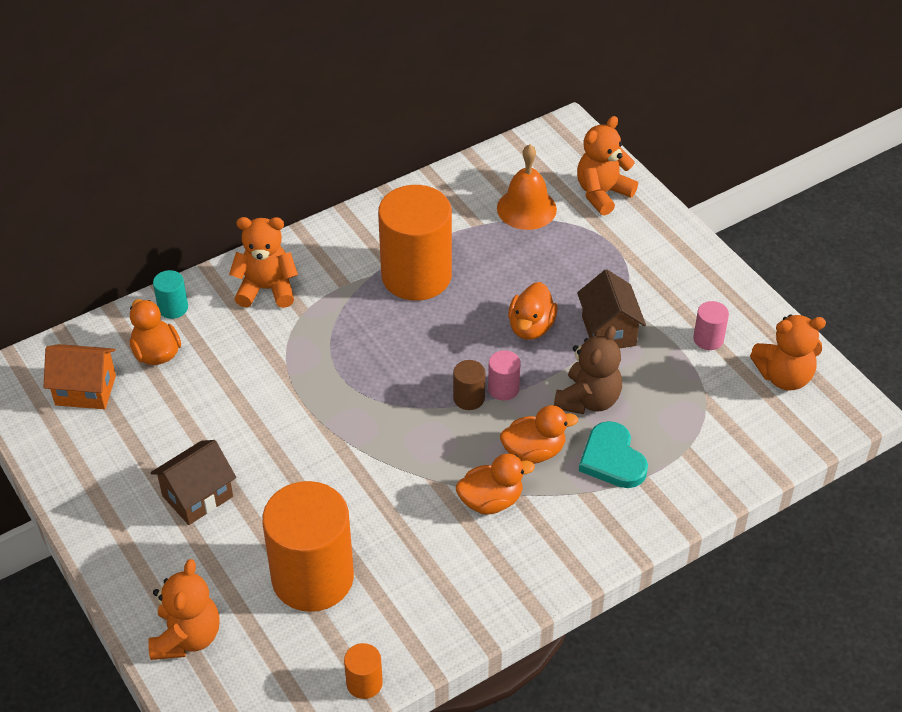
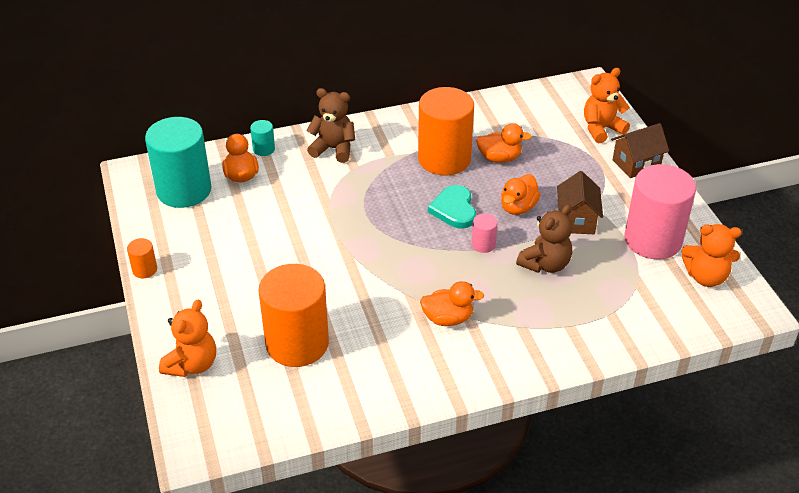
camera: 15 degrees right, 5 degrees down
(85, 390) = (184, 190): orange house -> turquoise cylinder
(197, 496) = (235, 273): brown house -> brown house (636, 164)
(266, 289) = (333, 149): orange teddy bear -> brown teddy bear
(364, 683) = (309, 424): orange cylinder -> orange cylinder (144, 270)
(469, 398) = (455, 246): brown cylinder -> none
(526, 208) = (541, 129): orange bell -> none
(534, 451) = (492, 291): orange duck -> orange duck (499, 158)
(612, 459) = (551, 308): turquoise heart -> turquoise heart (454, 209)
(708, 339) = (653, 240): pink cylinder -> pink cylinder, size x2.39

